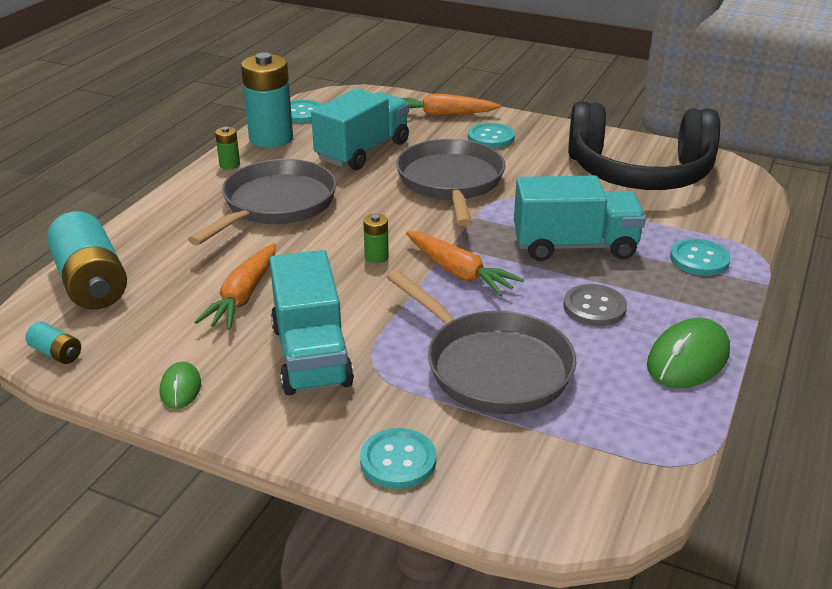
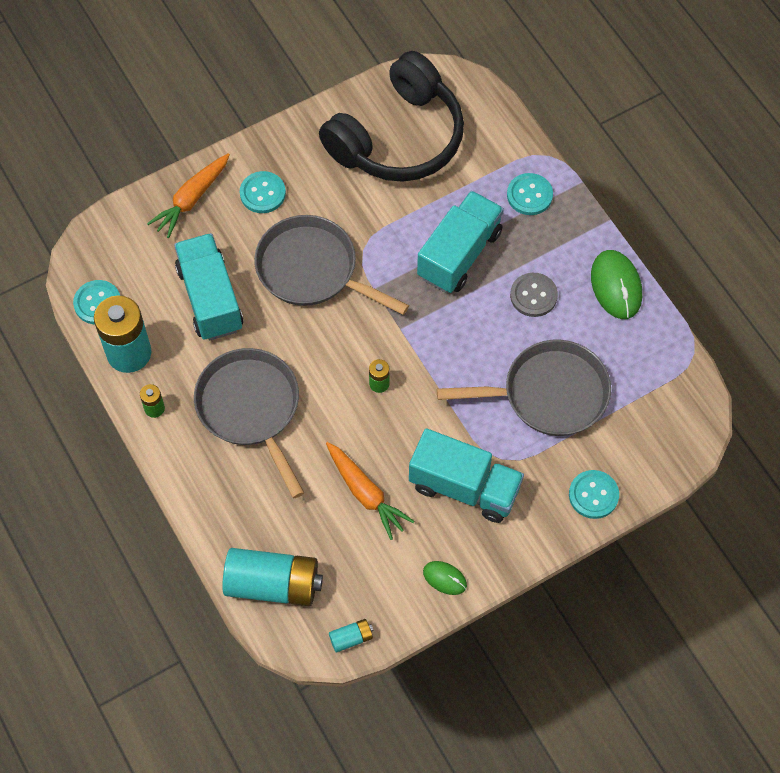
camera: 55 degrees left, 30 degrees up
(459, 272) = (437, 345): orange carrot -> none

